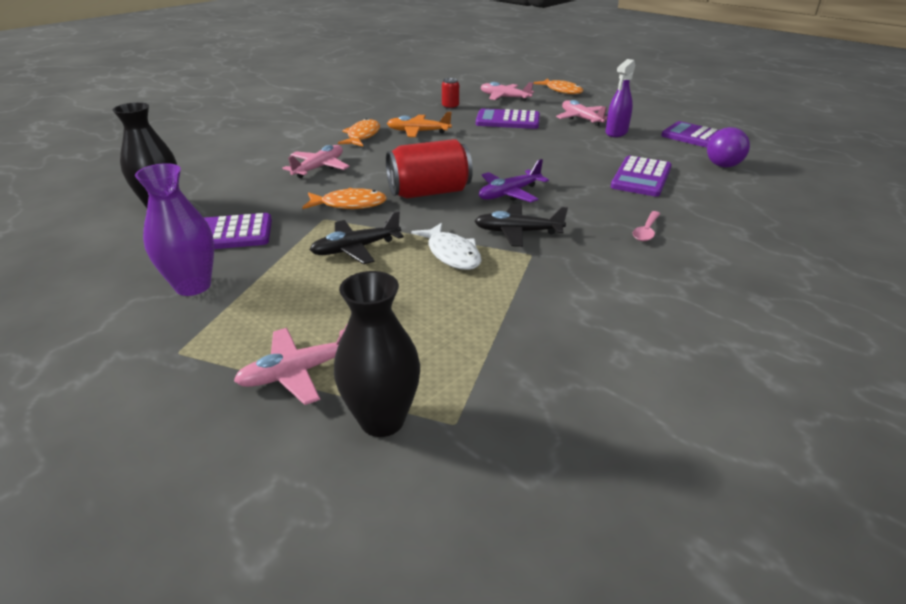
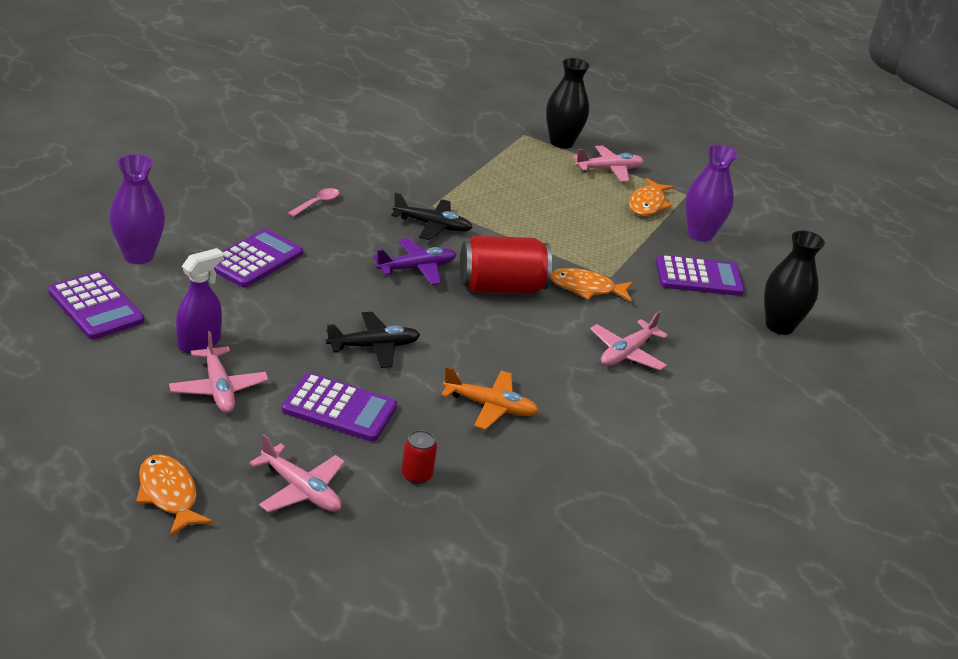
camera: 175 degrees left, 0 degrees up
(356, 249) = (578, 239): black plane -> black plane (374, 347)
(362, 136) = (574, 413): orange fish -> orange fish (647, 204)
(452, 254) = (498, 218): white fish -> none
(722, 166) = (138, 256): purple ball -> purple vase

